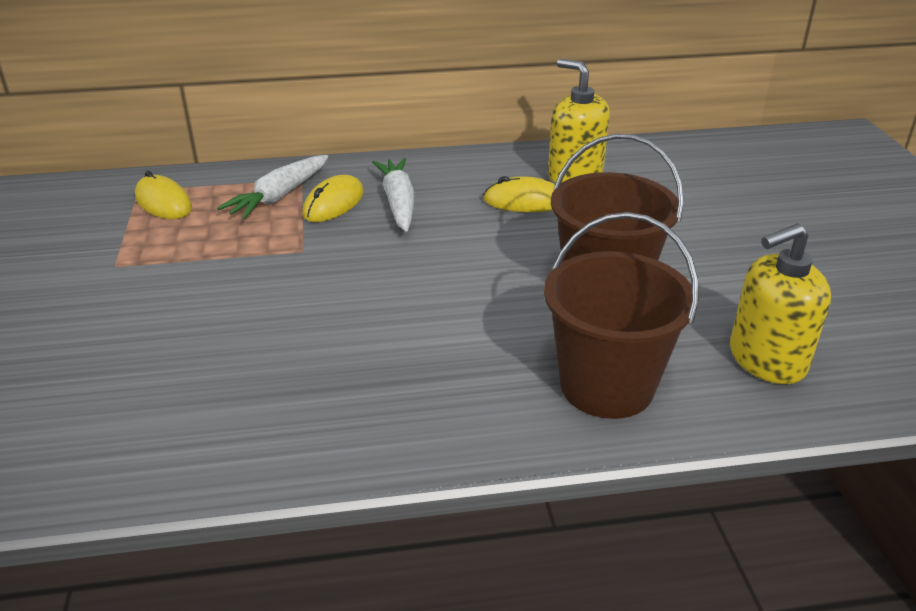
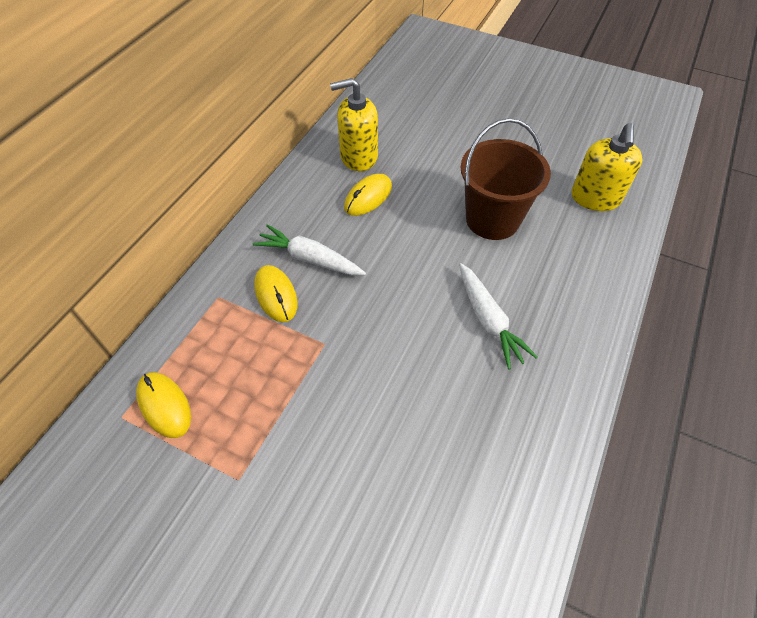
camera: 55 degrees left, 20 degrees up
(163, 202) = (164, 405): yellow mouse -> yellow mouse turned 60 degrees clockwise
(279, 196) = (232, 323): white carrot -> white carrot (488, 320)
(606, 386) = (578, 271): brown bucket -> none

